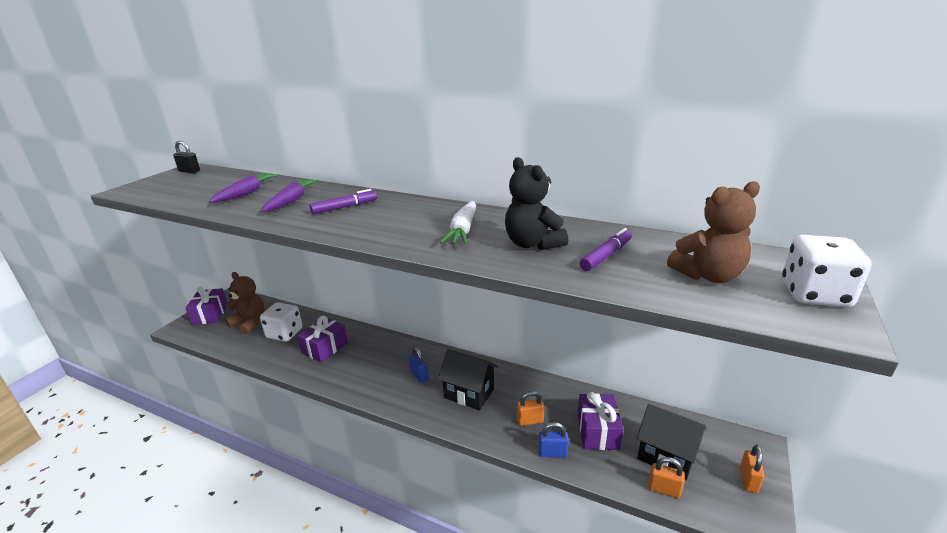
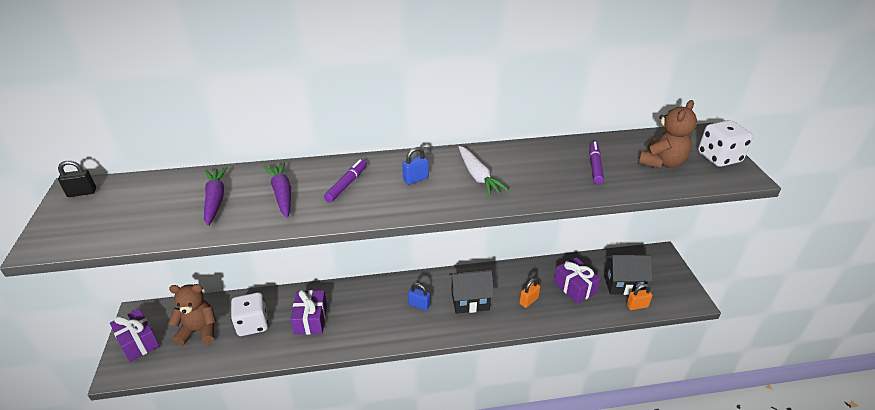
camera: 35 degrees left, 10 degrees up
(532, 244) = (540, 172): black teddy bear -> none
(552, 453) = (561, 316): blue padlock -> blue padlock (416, 179)
(748, 480) = (671, 277): orange padlock -> none

